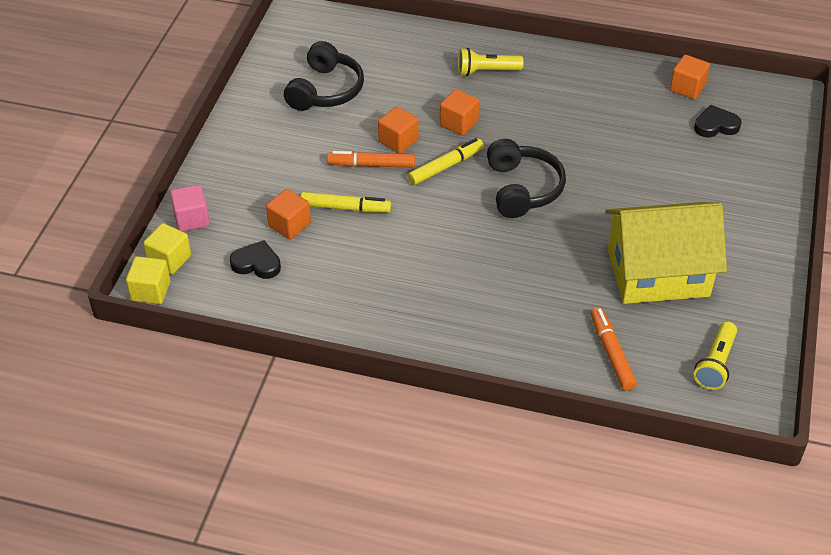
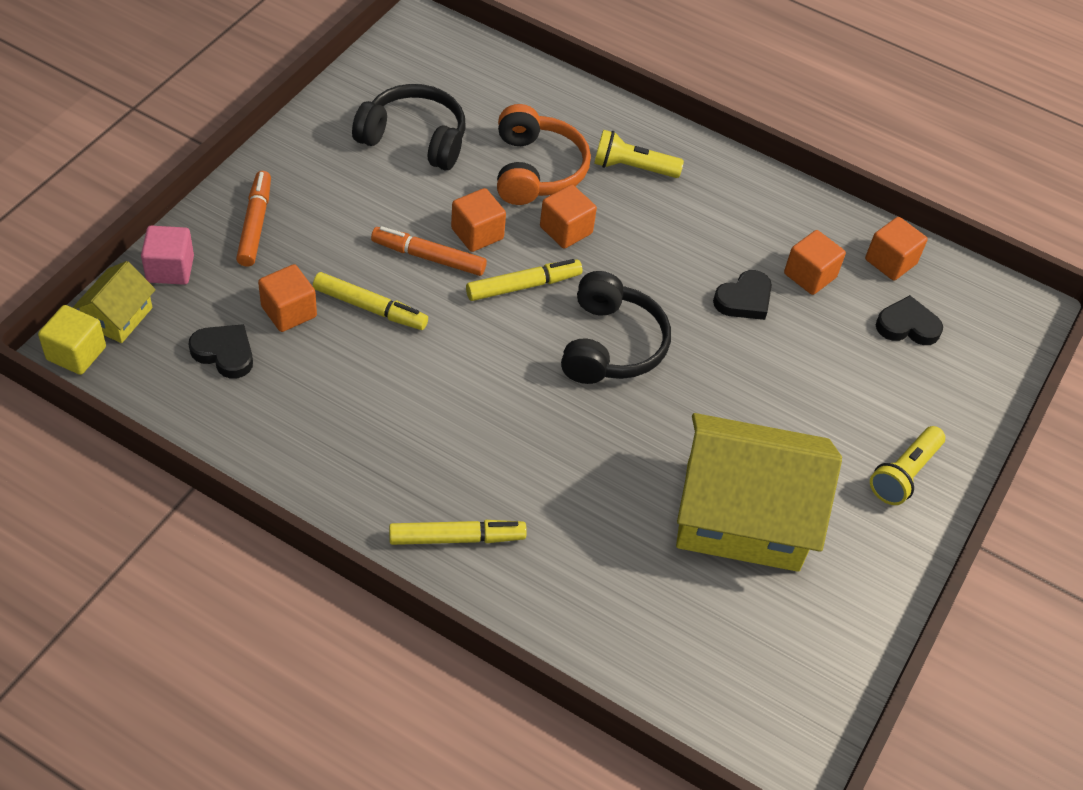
camera: 10 degrees right, 5 degrees up
(169, 259) = (118, 317): yellow cube -> yellow house
(325, 90) = (414, 139): black headphones -> black headphones turned 105 degrees counterclockwise
(420, 89) = (536, 170): none -> orange headphones
(472, 337) = (456, 538): none -> yellow marker
(600, 137) = (744, 299): none -> black heart
(611, 353) = (631, 615): orange marker -> orange marker (255, 224)
(637, 110) = (809, 275): none -> orange cube
(715, 364) = (766, 673): yellow flashlight -> yellow flashlight (904, 474)

